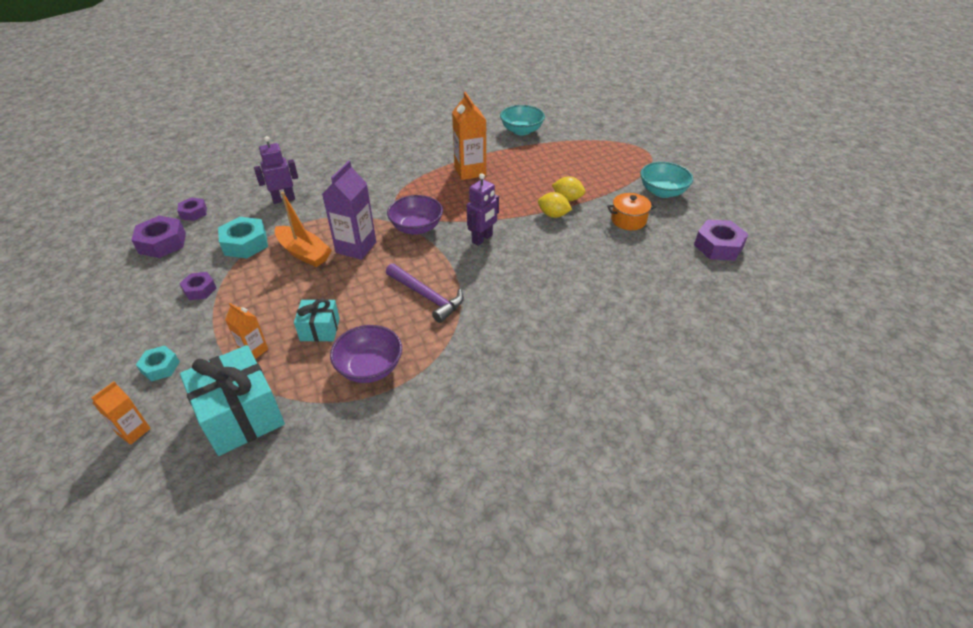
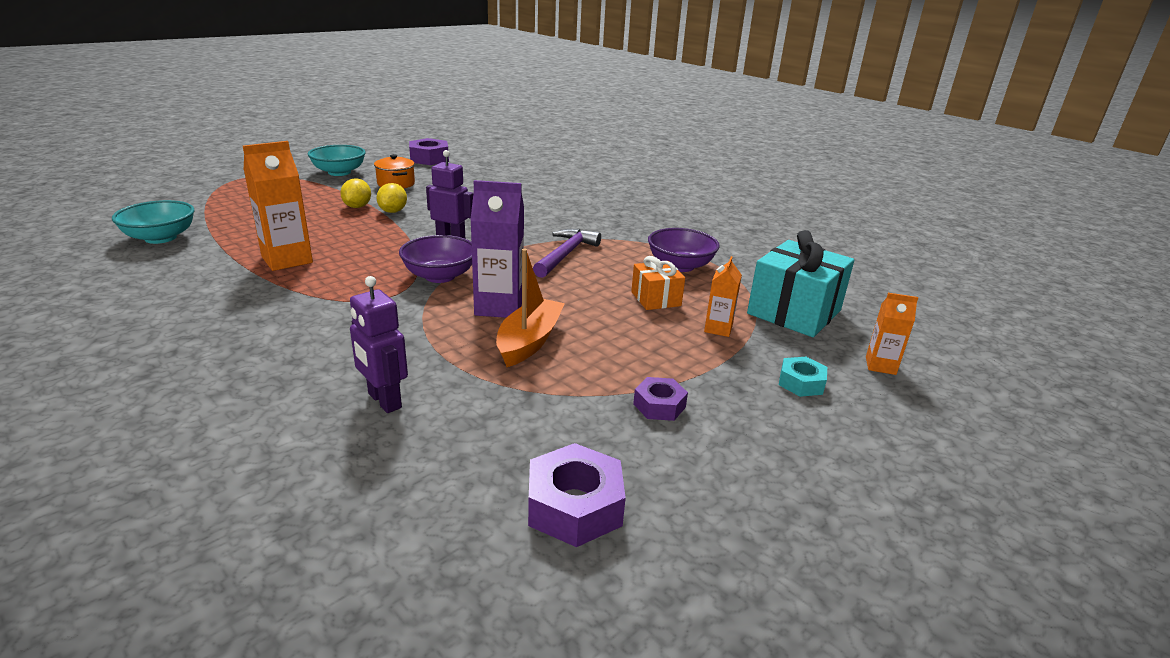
camera: 110 degrees left, 15 degrees down
(194, 213) = (457, 507): purple nut -> none
(245, 244) = (531, 400): turquoise nut -> none
(320, 329) = (655, 299): turquoise gift -> orange gift

